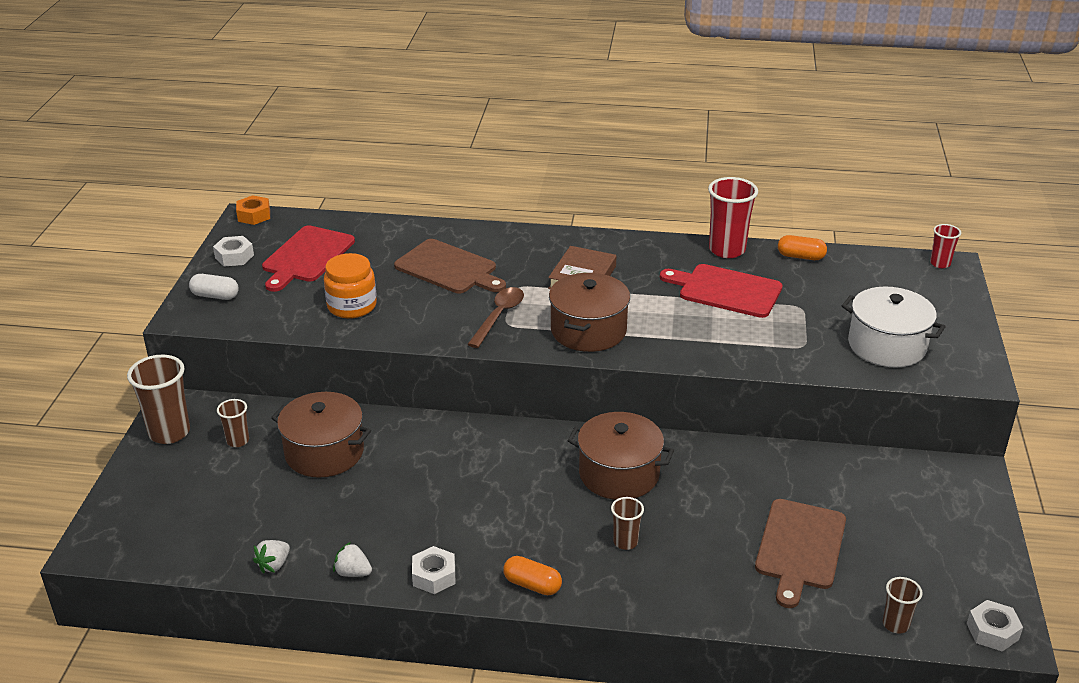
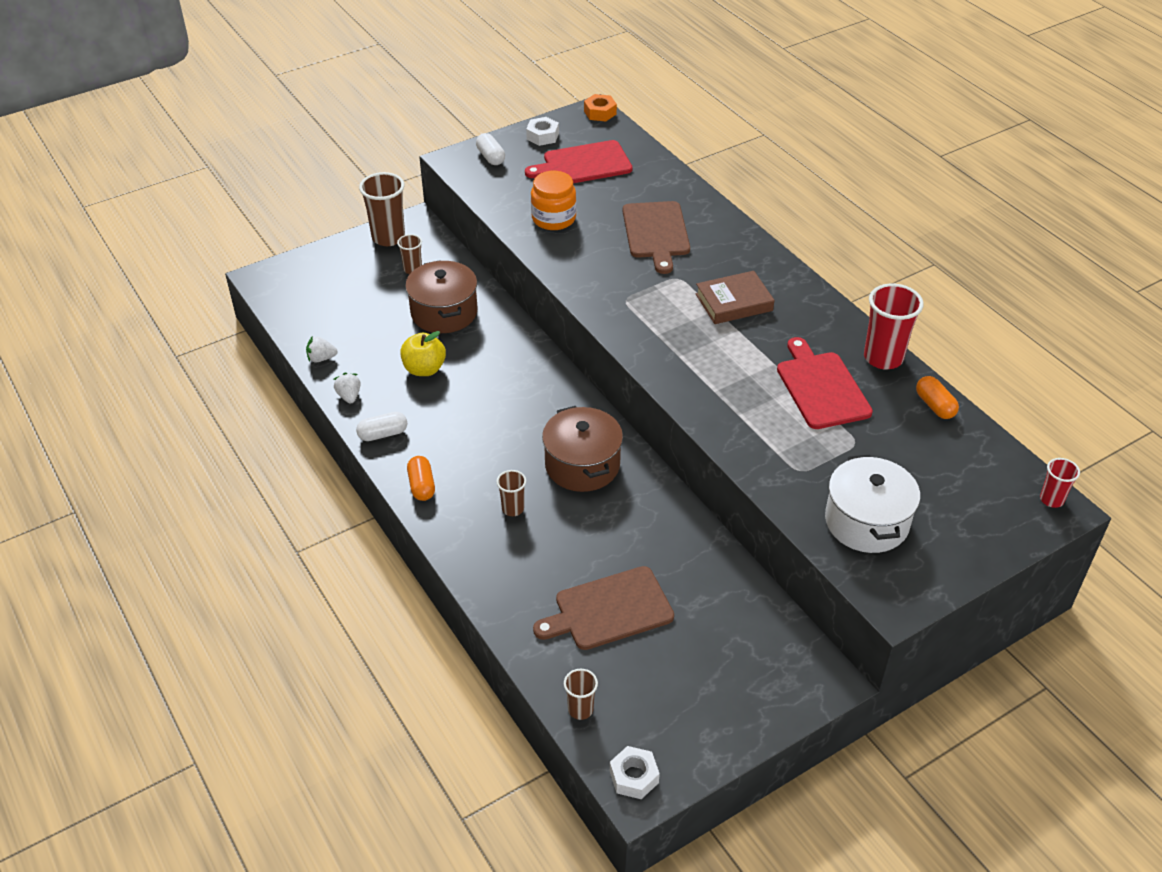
camera: 50 degrees right, 10 degrees up
(382, 504) = (424, 369): none -> yellow apple
(434, 576) = (383, 434): white nut -> white capsule
(499, 316) = (629, 290): brown spoon -> none
(588, 330) = (668, 343): brown pot -> none

